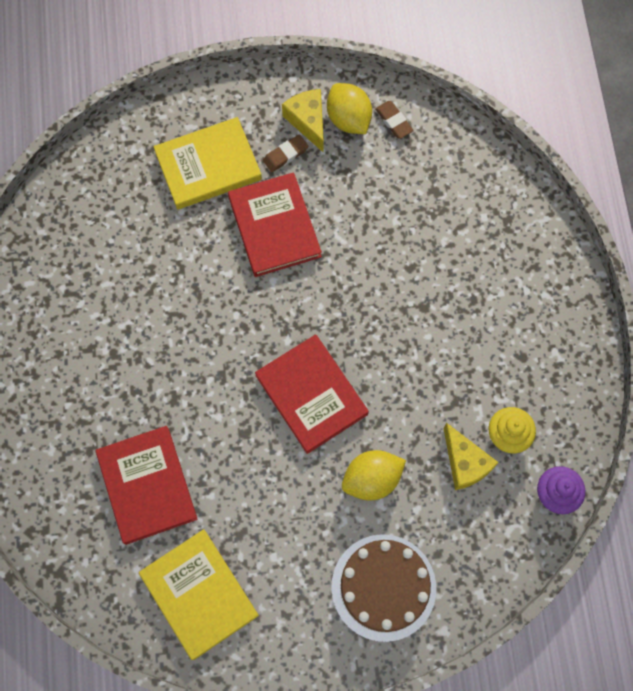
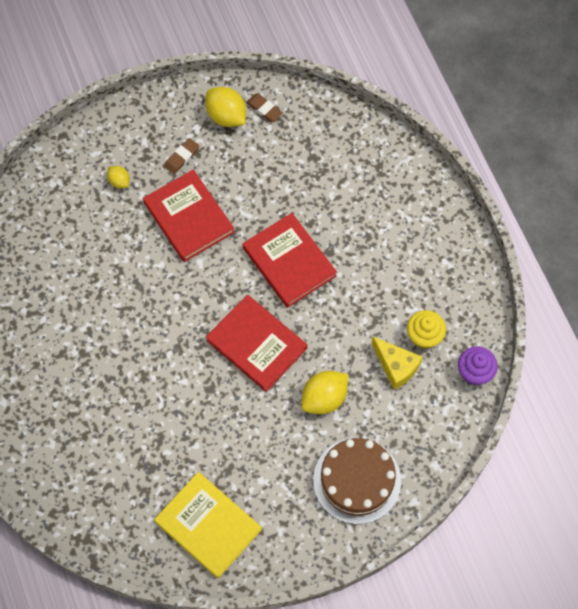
camera: 15 degrees left, 5 degrees down
(147, 485) = (141, 451): red book -> red book (289, 262)
(208, 166) = (119, 181): yellow book -> yellow lemon
(308, 121) = (193, 126): yellow cheese -> none

